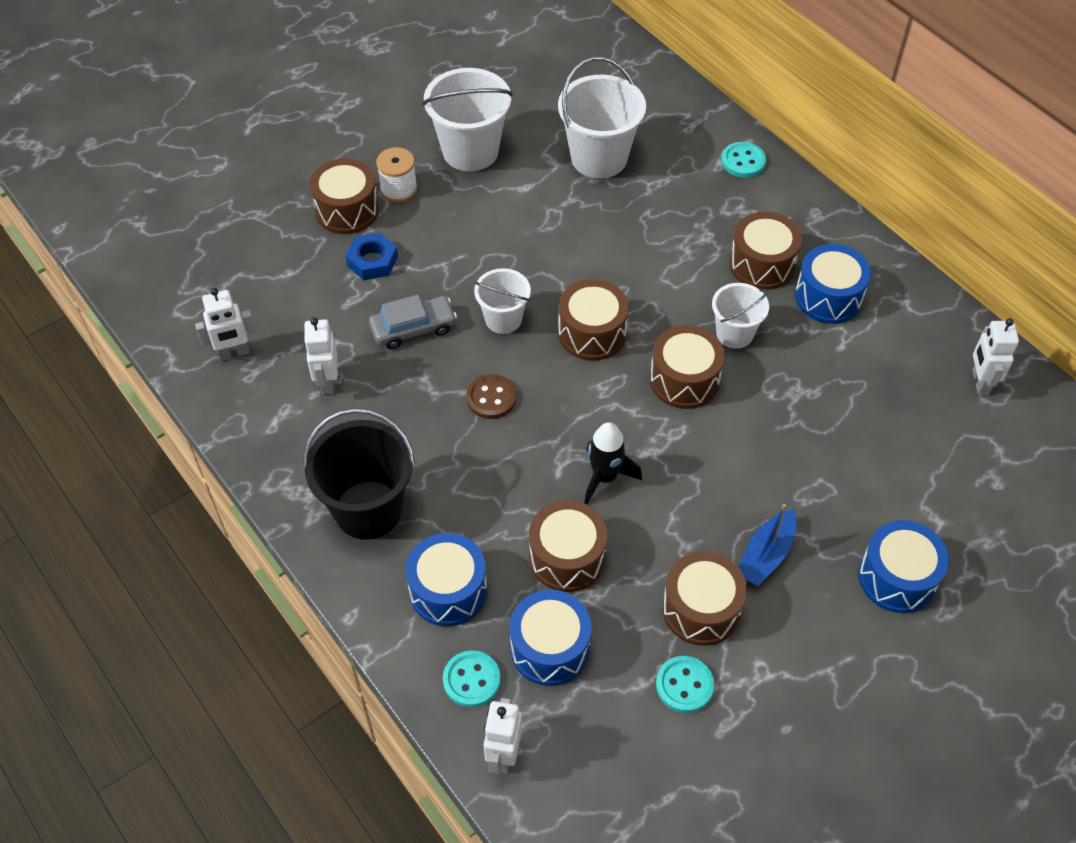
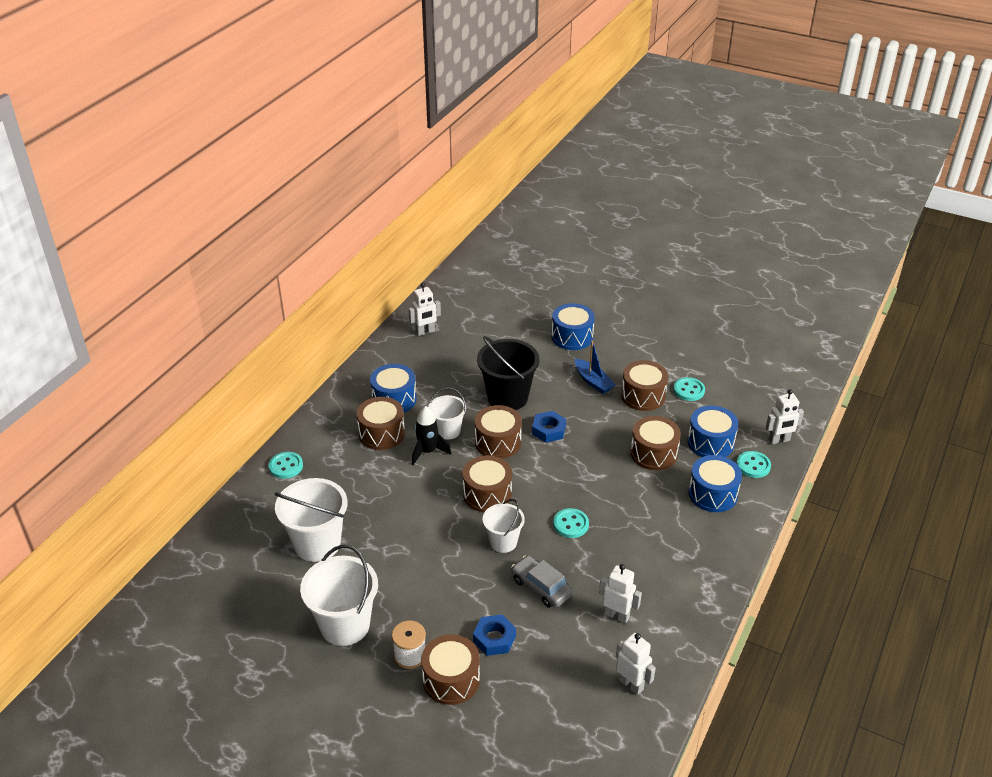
camera: 115 degrees left, 15 degrees down
(327, 382) = (617, 615): white robot -> white robot turned 120 degrees counterclockwise
(368, 509) = (692, 551): black bucket -> black bucket (507, 397)
(491, 398) = (571, 524): brown button -> turquoise button
(605, 477) = (591, 455): black rocket -> black rocket (428, 451)
(680, 448) = (548, 430): none -> blue nut
(766, 555) = (593, 381): blue boat -> blue boat turned 45 degrees clockwise

